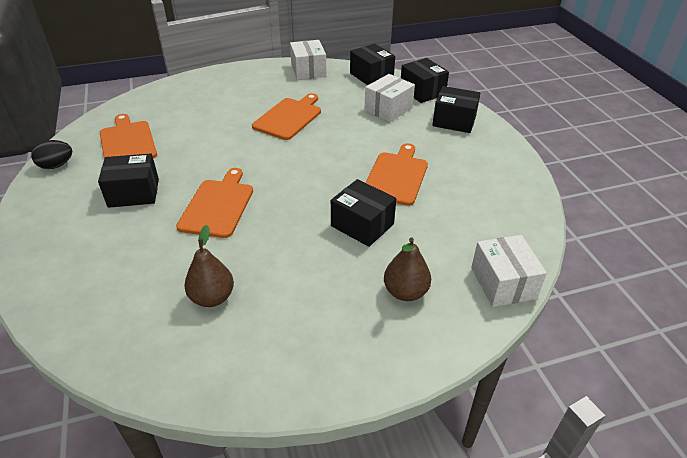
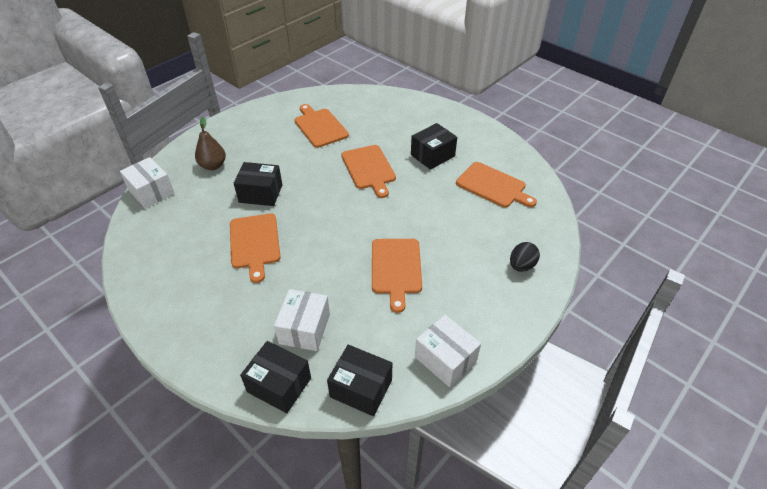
camera: 150 degrees right, 5 degrees up
(56, 165) = (509, 151): black egg -> black egg (521, 266)
(212, 297) = (320, 127): brown pear -> orange cutting board
(454, 121) = (222, 342): black box -> none

